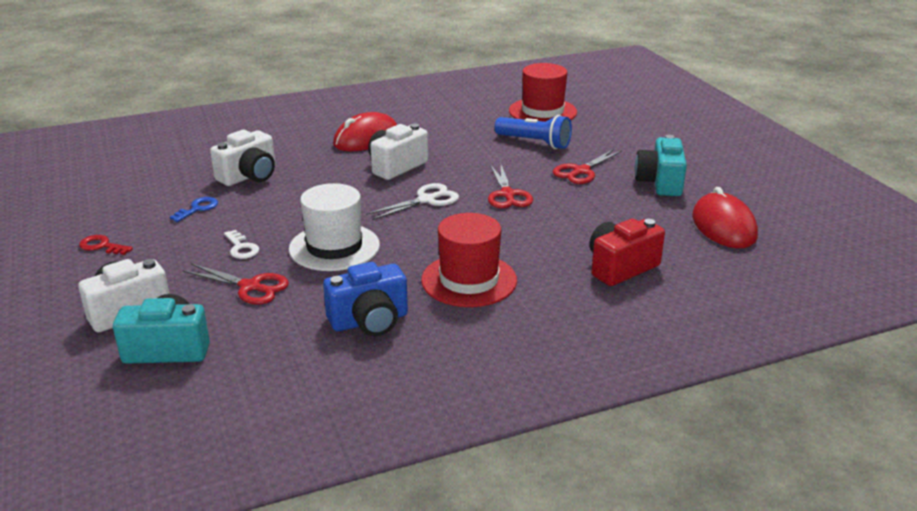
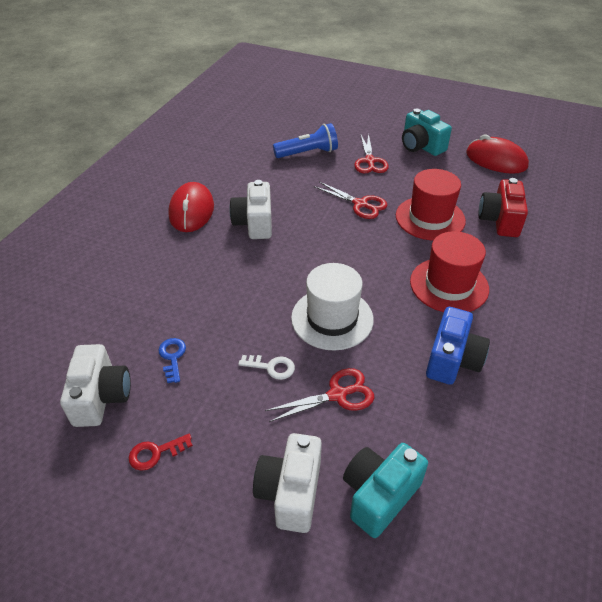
camera: 45 degrees left, 15 degrees up
(249, 176) = (160, 299): white camera -> white camera (101, 397)
(426, 200) = (321, 239): white scissors -> none
(542, 111) = (271, 125): red hat -> red hat (430, 218)

